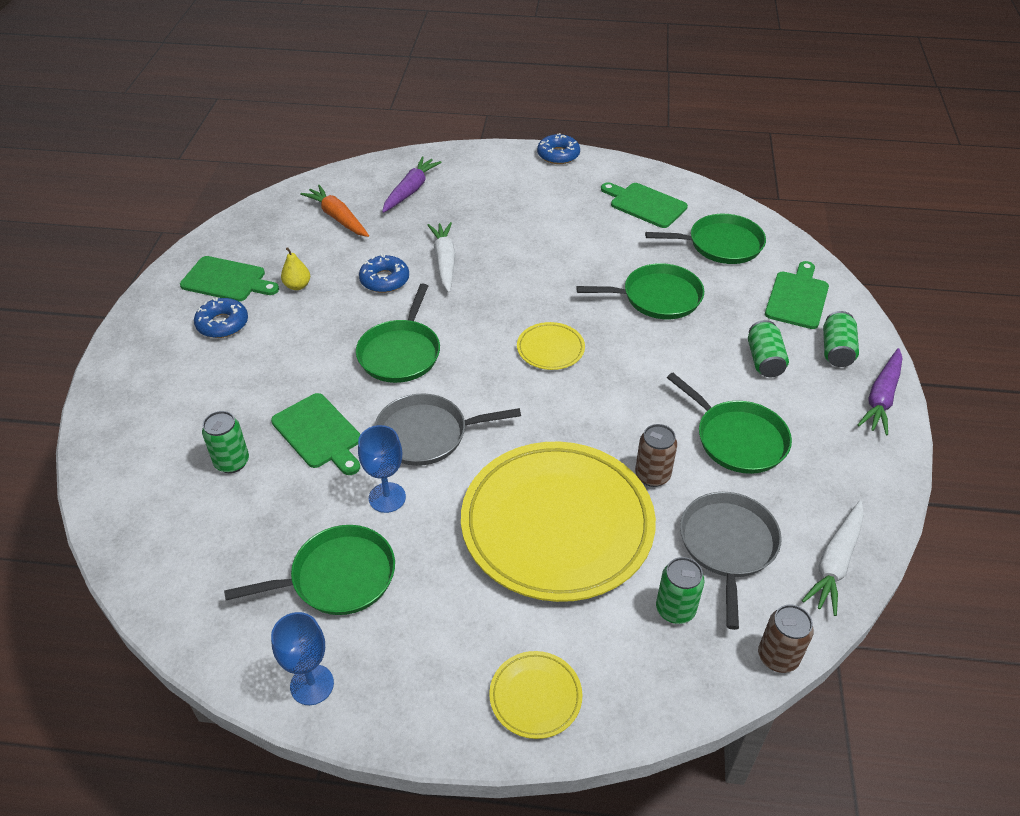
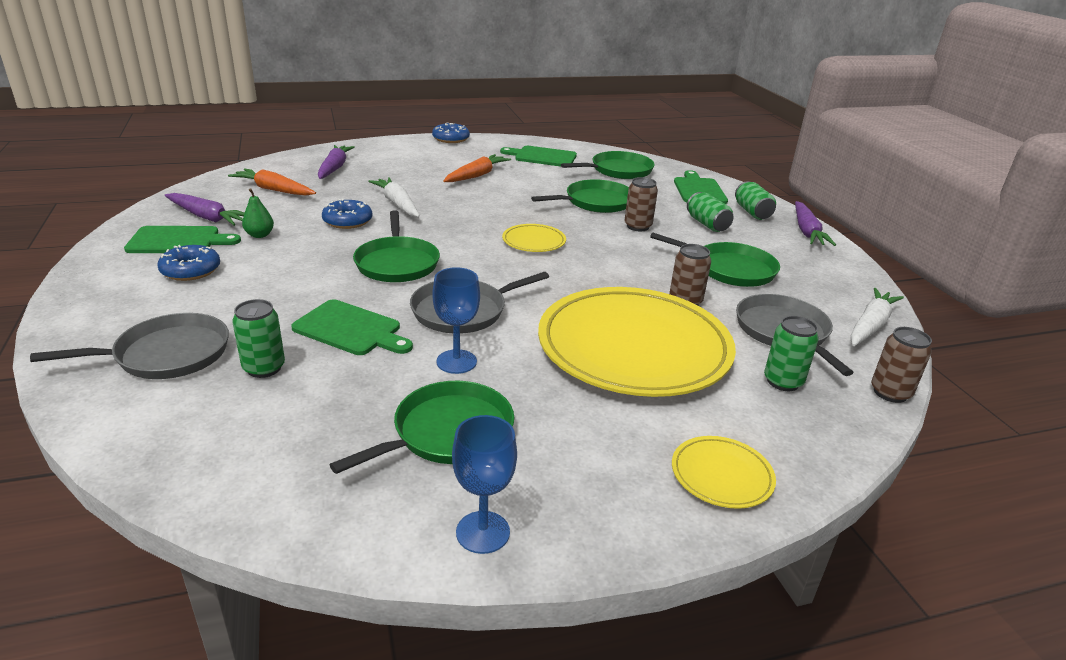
camera: 25 degrees left, 15 degrees down
(167, 426) = (166, 354): none -> grey pan
(263, 250) = (207, 217): none -> purple carrot
(297, 286) = (259, 235): yellow pear -> green pear
(551, 227) = (476, 175): none -> orange carrot
(679, 348) = (637, 226): none -> brown can
(835, 562) = (870, 325): white carrot -> white carrot turned 150 degrees counterclockwise

